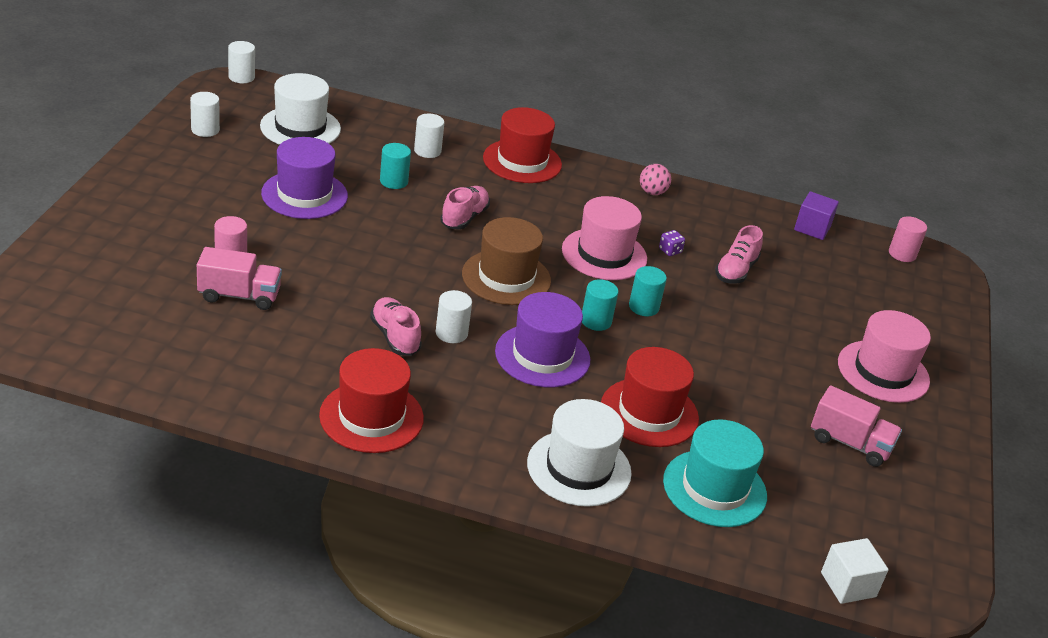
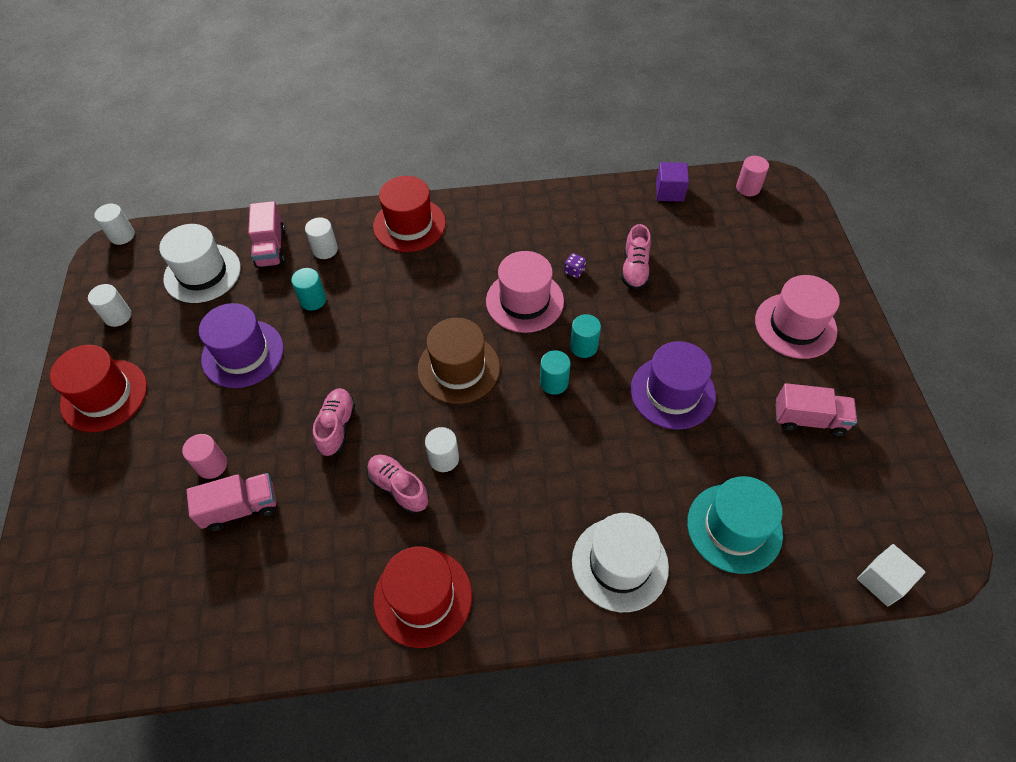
camera: 15 degrees left, 20 degrees up
(376, 132) = (271, 248): none -> pink truck
(464, 217) = (392, 314): pink shoe -> pink shoe (337, 427)
(542, 356) = (530, 446): purple hat -> purple hat (672, 392)
(649, 412) = (644, 467): red hat -> red hat (104, 395)
(652, 192) = (529, 211): pink ball -> none

